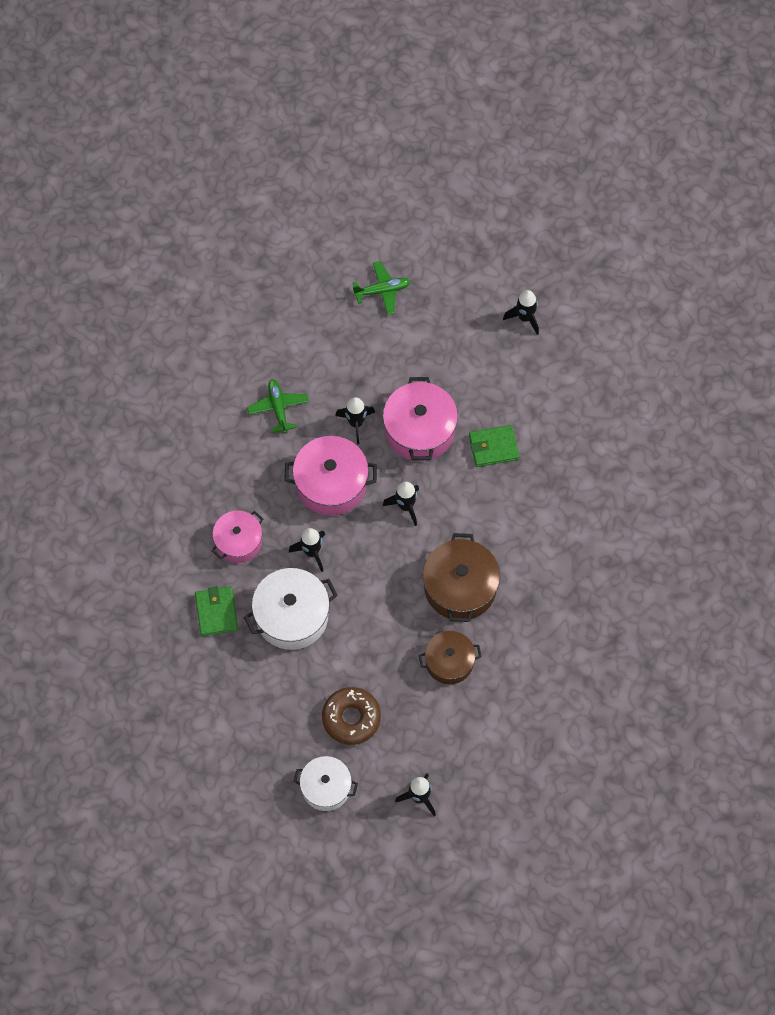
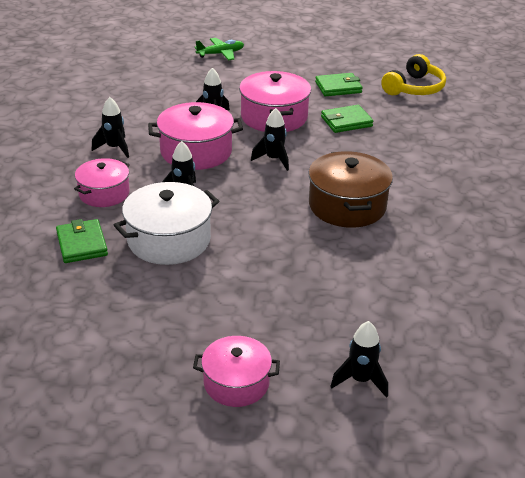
camera: 10 degrees left, 30 degrees down
(278, 408) = (137, 114): green plane -> none
(326, 787) = (236, 383): white pot -> pink pot
(351, 718) = (254, 315): brown donut -> none
(449, 662) = (355, 259): brown pot -> none
(501, 378) = (338, 87): none -> green wallet
(525, 318) = (346, 59): black rocket -> black rocket (114, 148)
(585, 389) = (414, 88): none -> yellow headphones

